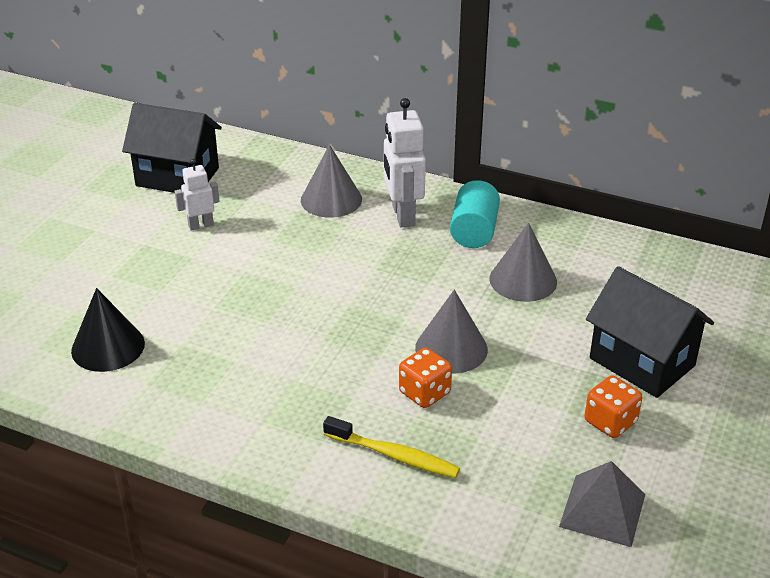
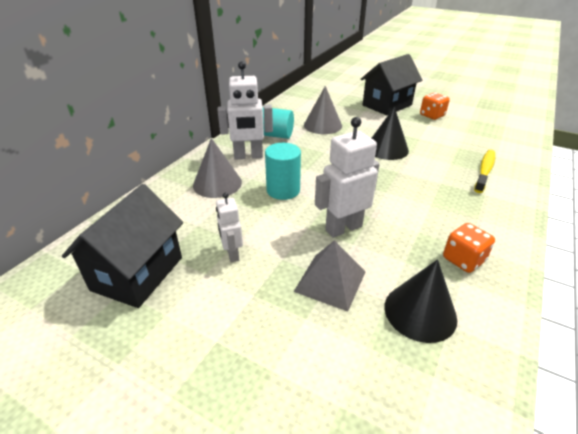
camera: 85 degrees left, 0 degrees up
(242, 299) = (343, 228): none -> white robot
(320, 250) = (283, 190): none -> turquoise cylinder
(424, 393) = (428, 159): orange dice -> orange dice (463, 260)
(451, 348) = (387, 149): grey cone -> black cone
(602, 510) = (491, 122): grey pyramid -> grey pyramid (330, 281)

